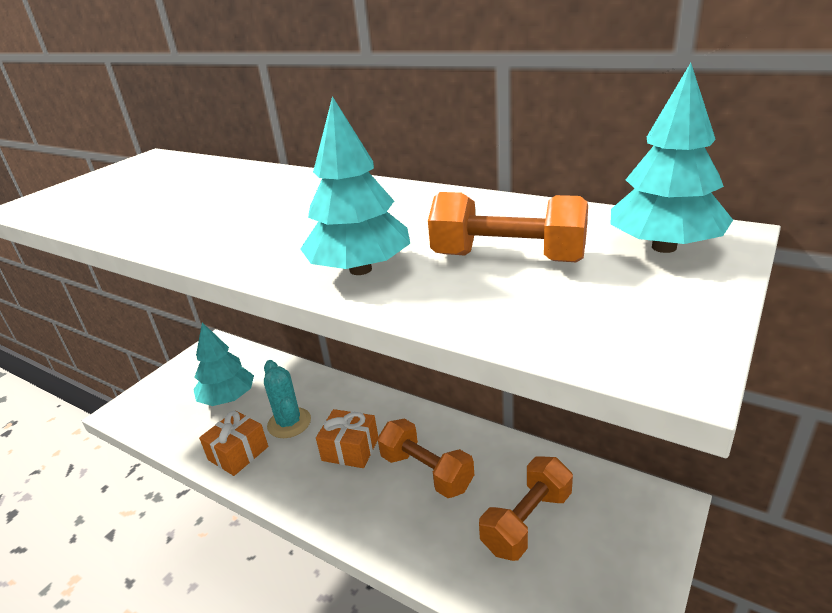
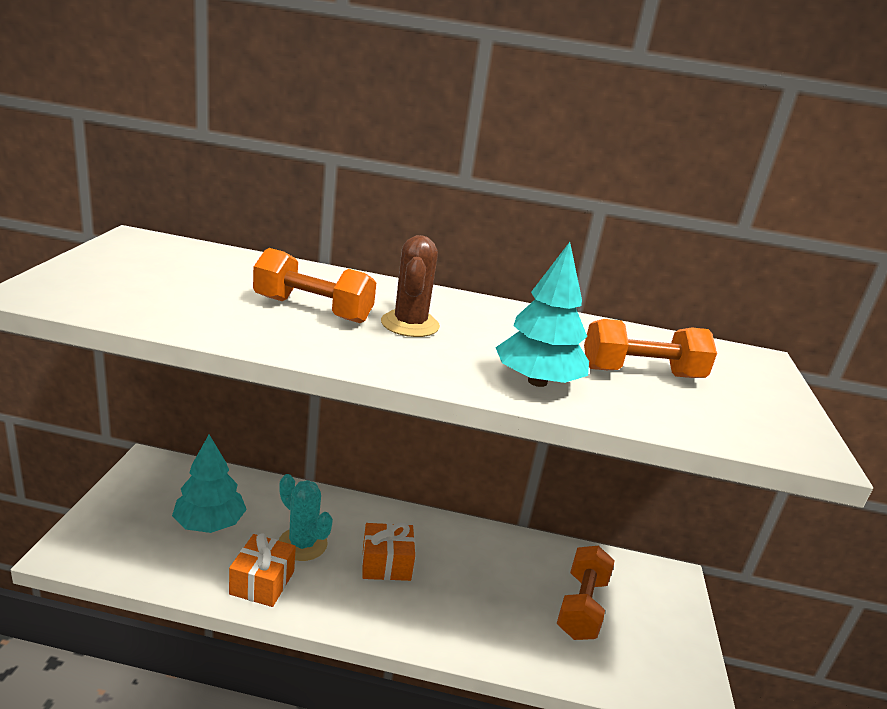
camera: 30 degrees left, 5 degrees down
(293, 215) = (410, 324): none -> brown cactus
(426, 472) = (473, 576): orange dumbbell -> orange dumbbell (313, 310)
(664, 247) = (736, 367): turquoise tree -> none

